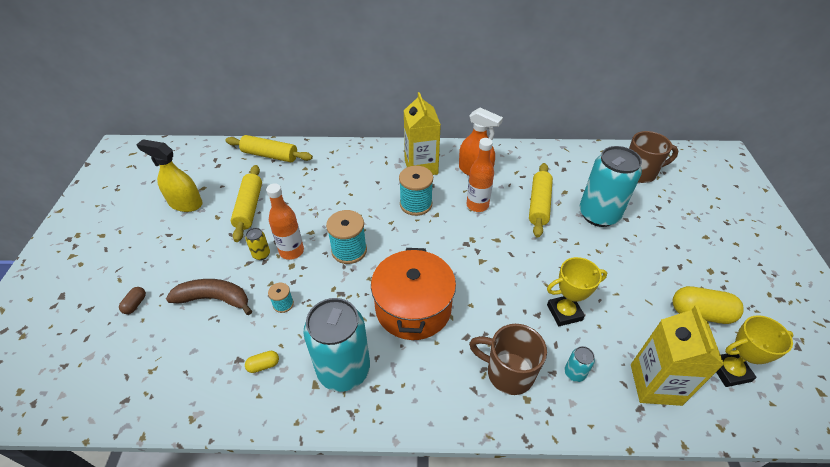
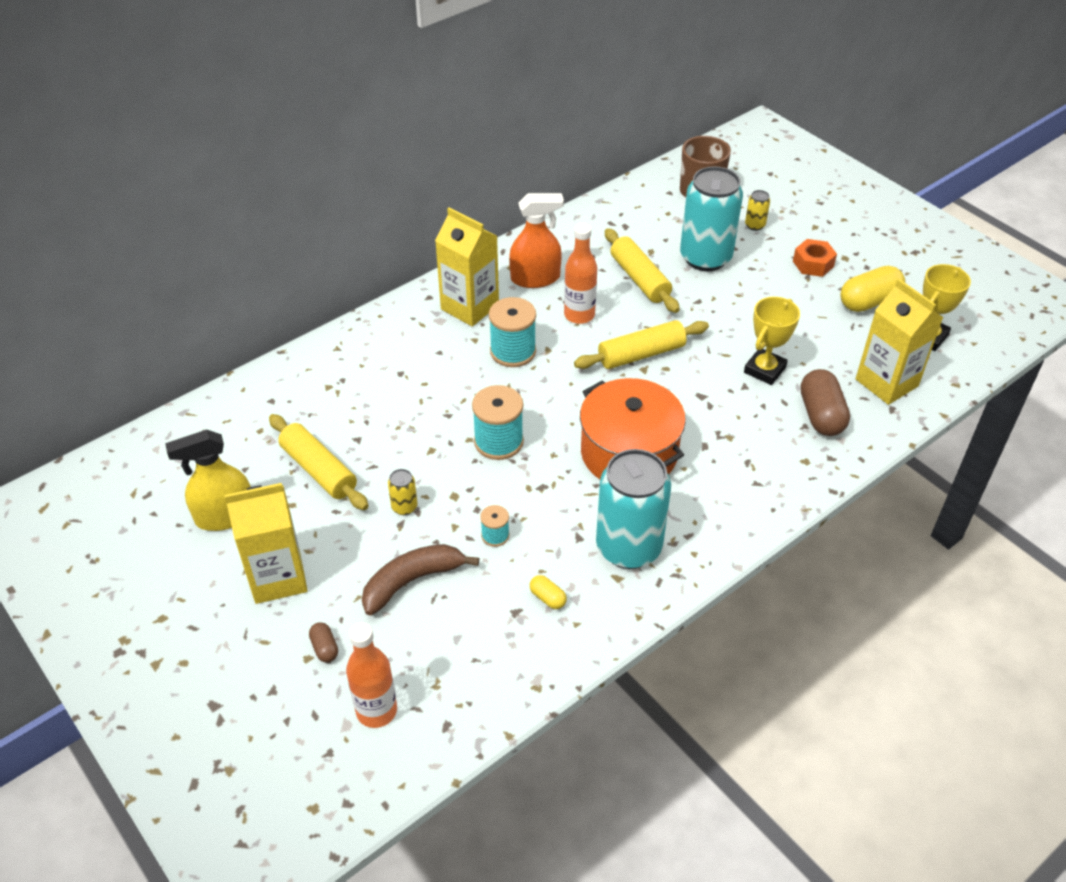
camera: 40 degrees left, 0 degrees up
(165, 250) = (278, 577): none -> yellow carton
(263, 365) = (547, 598): yellow capsule -> yellow capsule turned 75 degrees counterclockwise
(270, 155) = (259, 397): yellow rolling pin -> yellow rolling pin (641, 354)
(291, 251) = (435, 482): orange bottle -> orange bottle (376, 711)
(508, 373) = (770, 451): brown mug -> none
(574, 373) = (821, 415): turquoise can -> brown capsule
(657, 212) = (755, 225): none -> yellow can
(678, 261) = (813, 264): none -> orange nut

